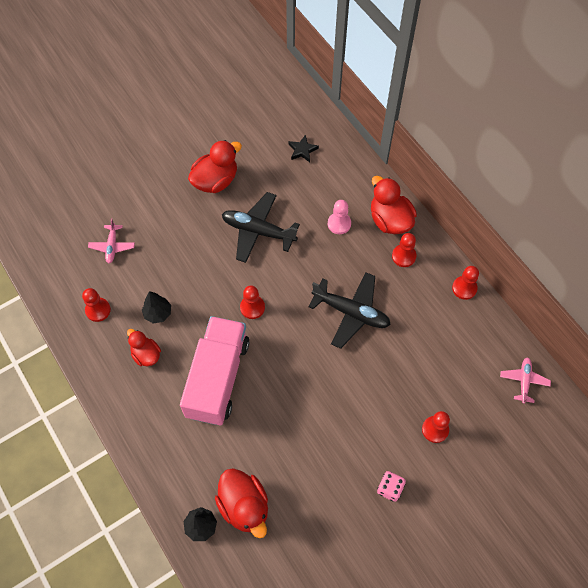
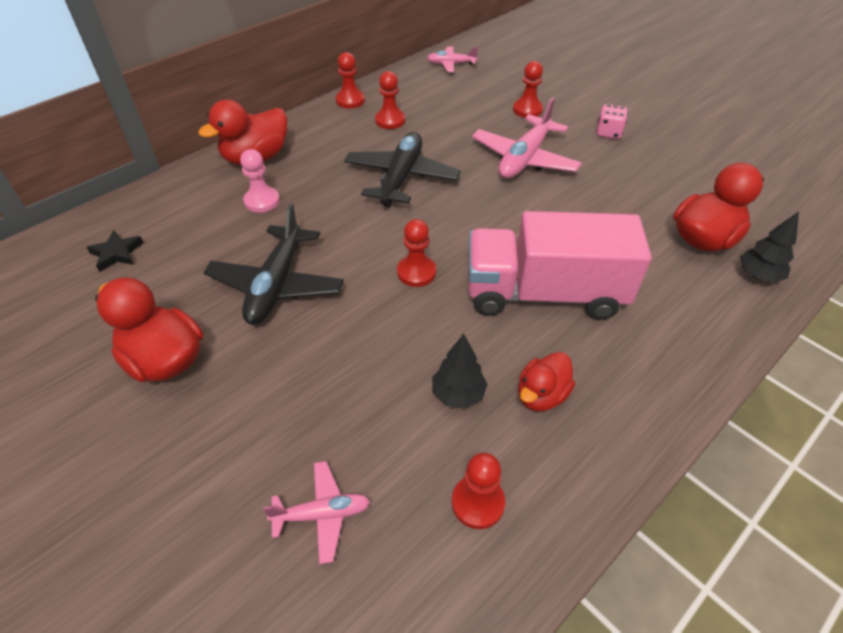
camera: 100 degrees left, 15 degrees down
(362, 406) = (524, 158): none -> pink plane
(403, 256) = (311, 143): red pawn -> red pawn (390, 120)

